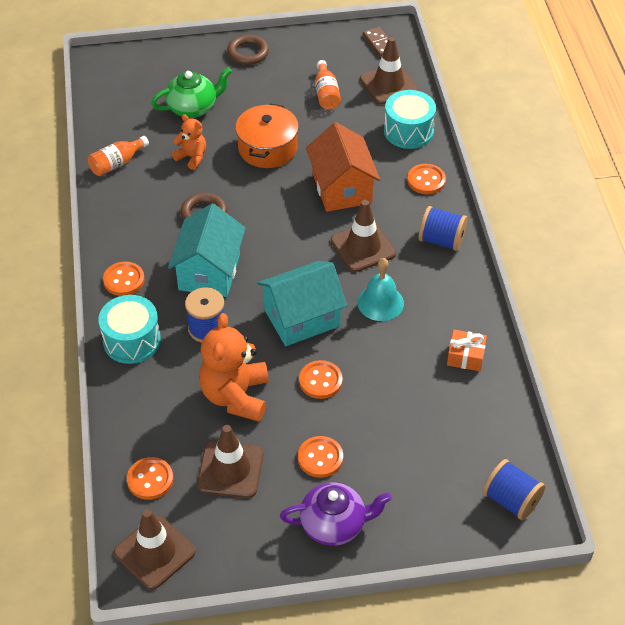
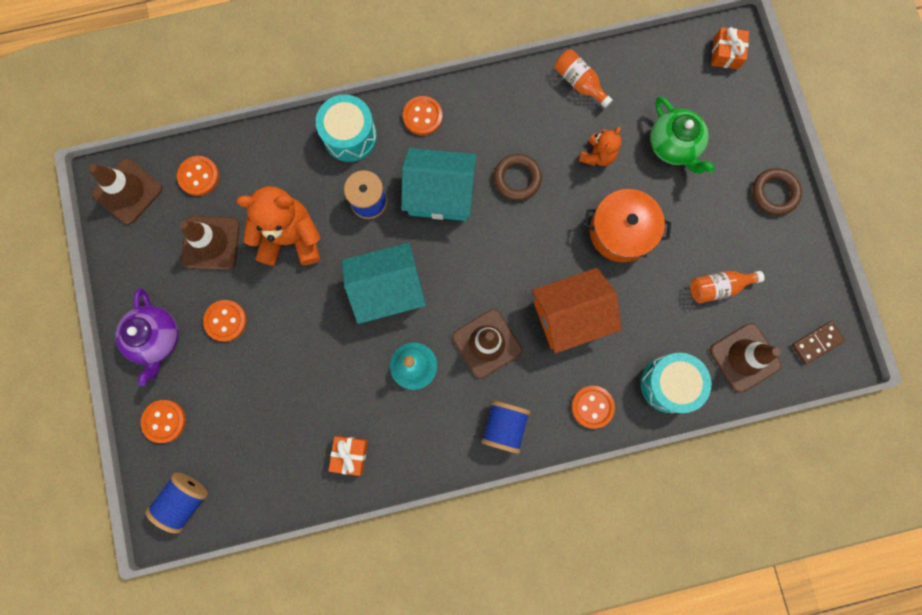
camera: 85 degrees right, 30 degrees up
(113, 68) = (726, 53): none -> orange gift
(302, 318) = (388, 289): turquoise house -> turquoise house turned 75 degrees counterclockwise
(320, 381) = (312, 314): orange button -> orange button (164, 421)

